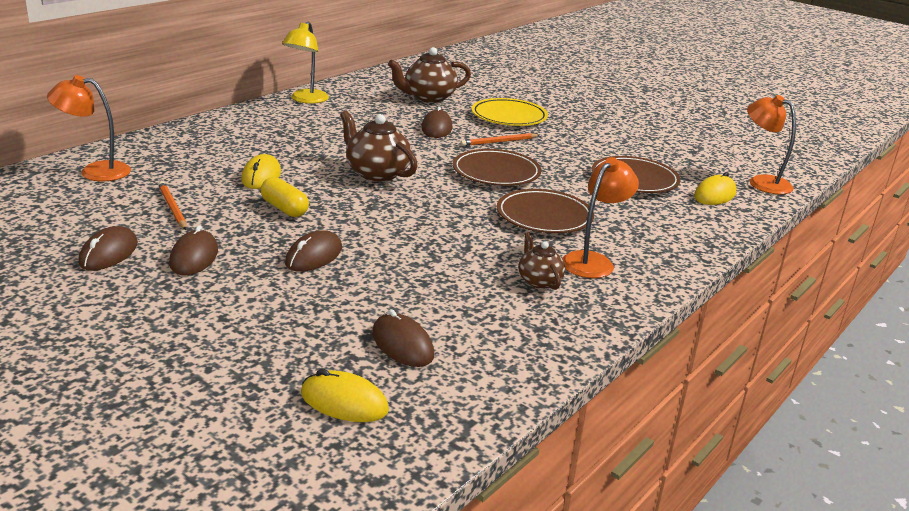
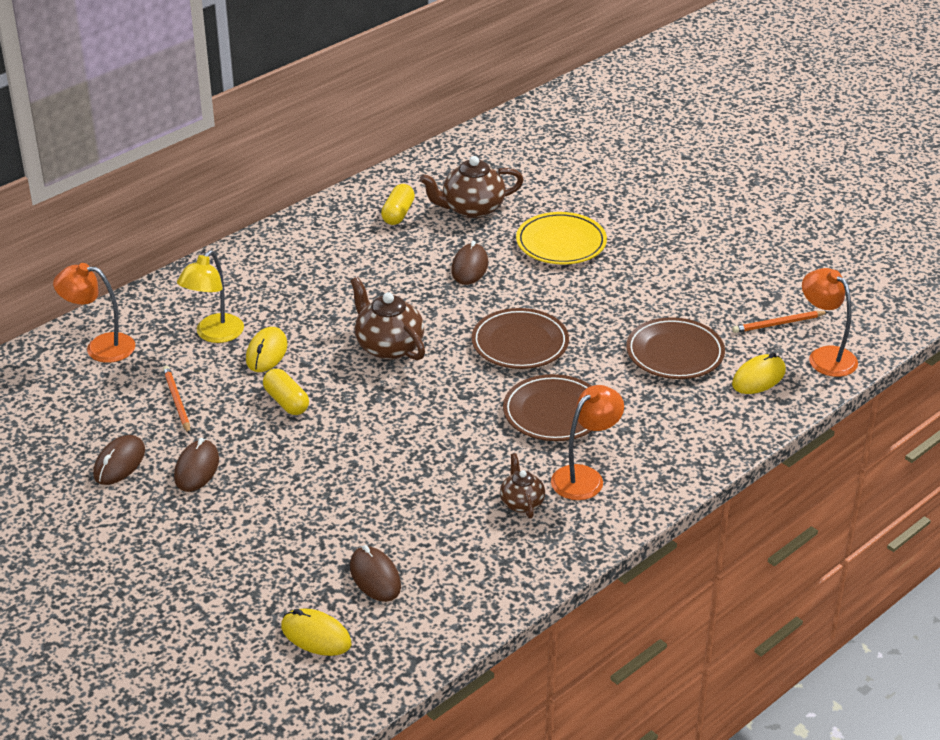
camera: 10 degrees right, 10 degrees up
(306, 100) = (326, 218): yellow lamp -> yellow lamp (214, 335)
(314, 256) = (309, 468): brown mouse -> none
(367, 99) = (398, 214): none -> yellow capsule
(499, 142) = (536, 290): orange pencil -> orange pencil (778, 324)

